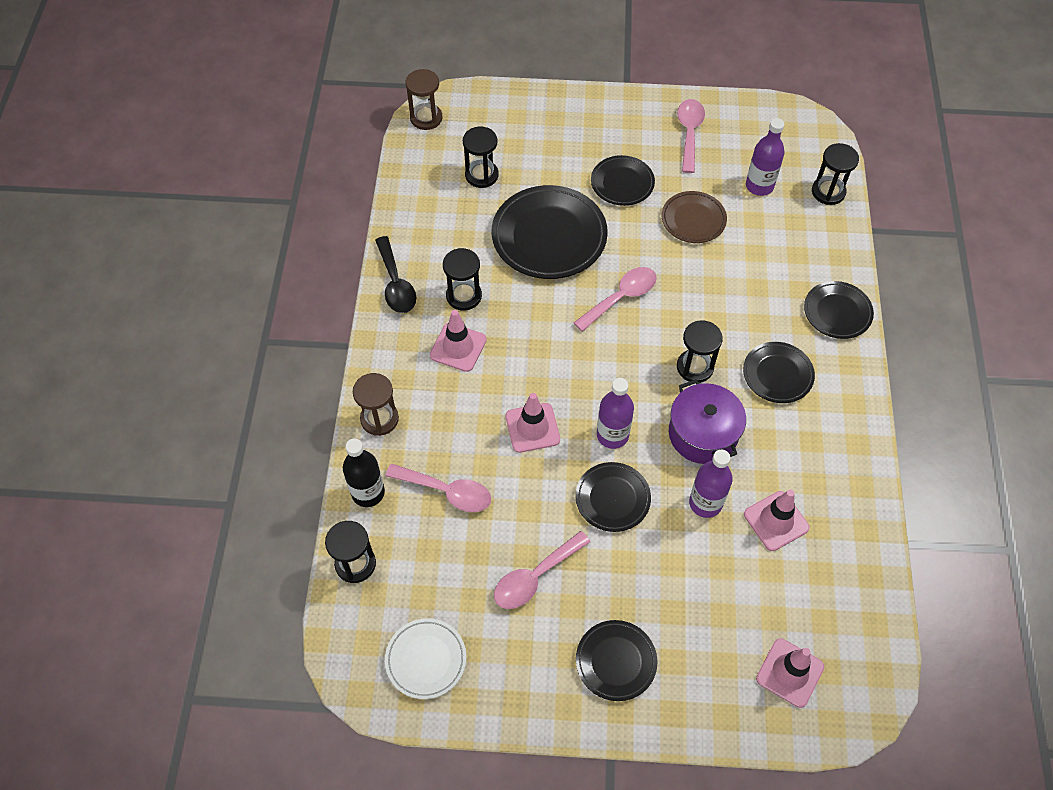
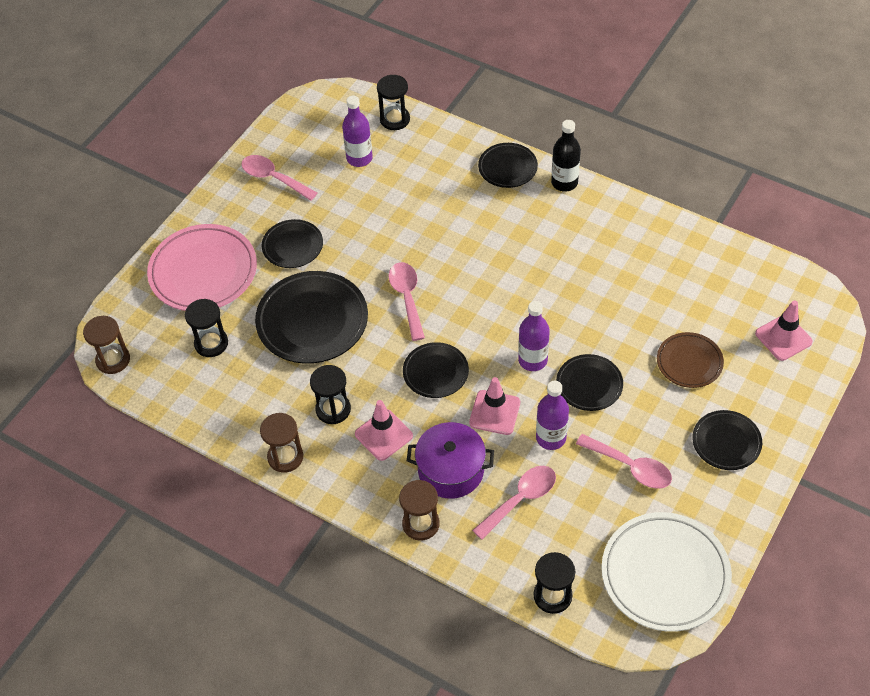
camera: 60 degrees left, 5 degrees down
(368, 493) = (489, 560): black bottle -> black bottle (564, 182)
(395, 283) = (285, 457): black spoon -> brown hourglass
(426, 660) = (665, 574): white plate -> white plate, size x1.76
(535, 577) = (630, 467): pink spoon -> pink spoon turned 45 degrees counterclockwise
(552, 133) = (203, 272): none -> pink plate
(693, 220) = (363, 216): brown plate -> brown plate (689, 362)
(695, 367) = (502, 278): black hourglass -> none
(703, 434) = (564, 300): purple pot -> purple pot (451, 470)
(705, 503) = (625, 326): purple bottle -> purple bottle (551, 438)
(776, 521) = (662, 289): pink traffic cone -> none
(777, 374) = (540, 230): black plate -> black plate (435, 372)

